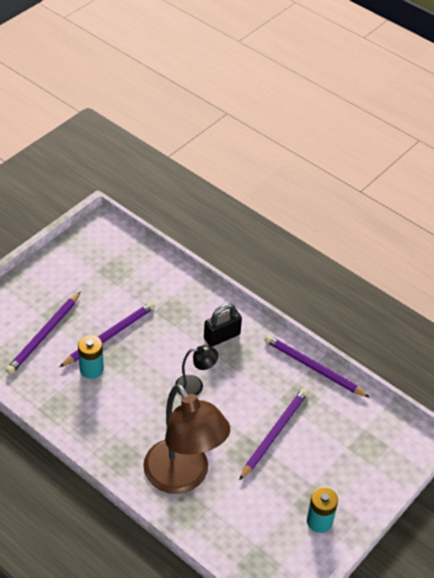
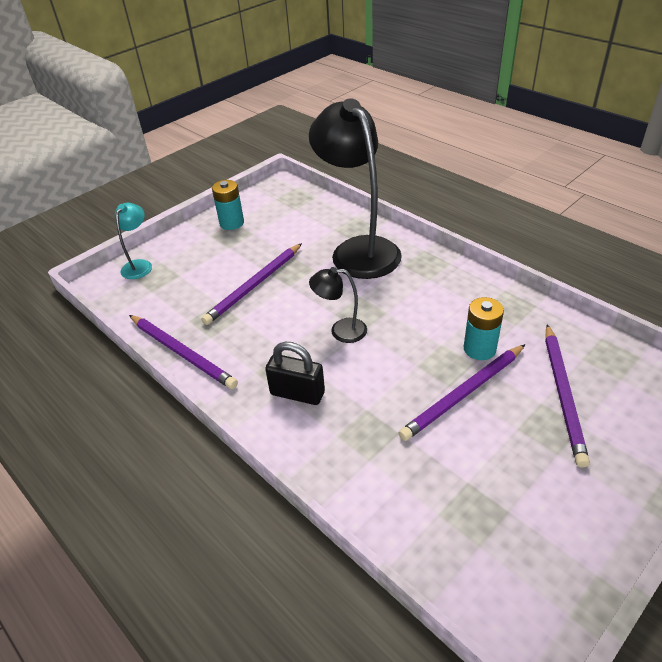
camera: 170 degrees left, 5 degrees down
(44, 335) = (563, 394): purple pencil -> purple pencil turned 150 degrees clockwise
(183, 477) = (358, 249): brown lamp -> black lamp
(222, 336) = (297, 393): black padlock -> black padlock turned 45 degrees clockwise
(390, 461) = (139, 265): none -> turquoise lamp

